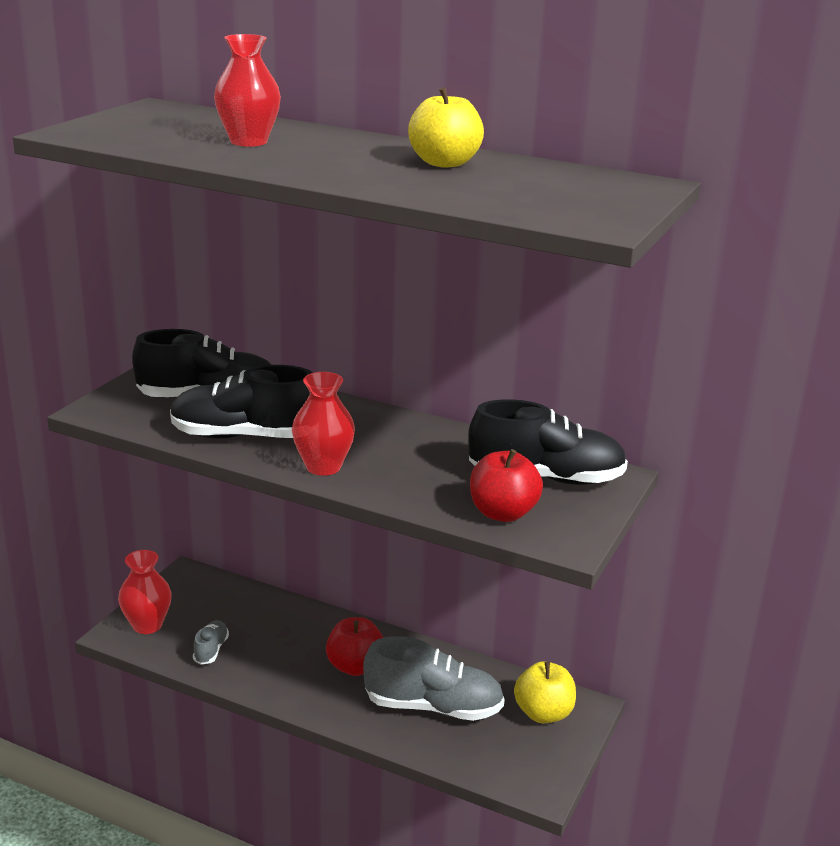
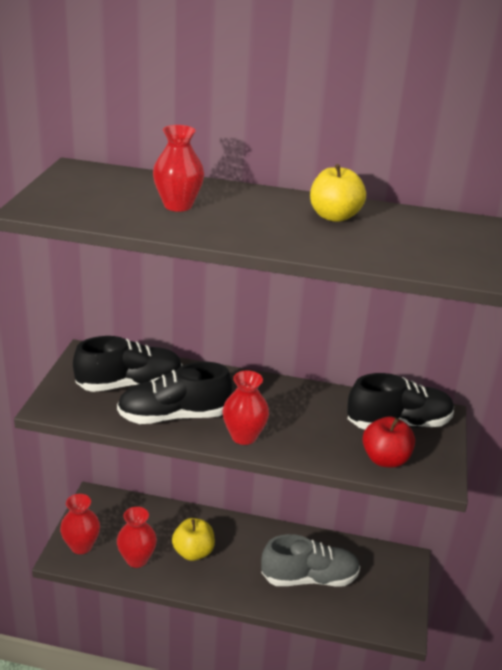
camera: 15 degrees left, 5 degrees up
(211, 650) = (137, 559): grey shoe -> red vase
(355, 667) = (244, 555): red apple -> none
(543, 713) = (383, 569): yellow apple -> yellow apple (193, 552)

